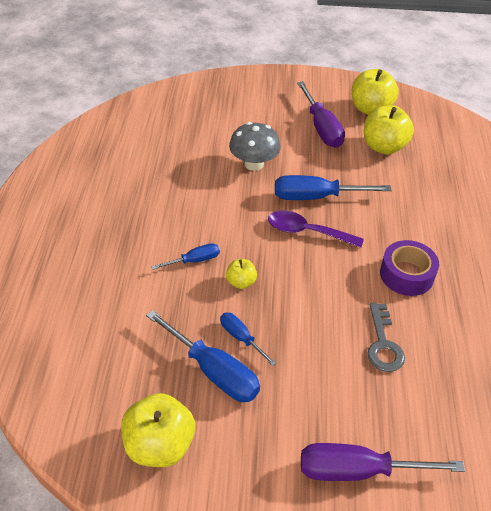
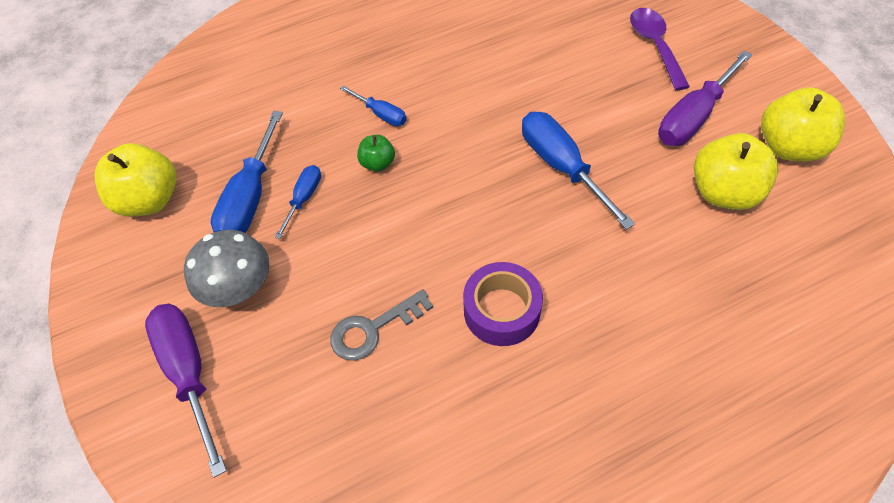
camera: 65 degrees right, 10 degrees up
(241, 282) = (378, 163): yellow apple -> green apple
(254, 164) = (566, 89): grey mushroom -> grey mushroom (239, 288)
(307, 232) = (496, 184): purple spoon -> purple spoon (655, 46)

